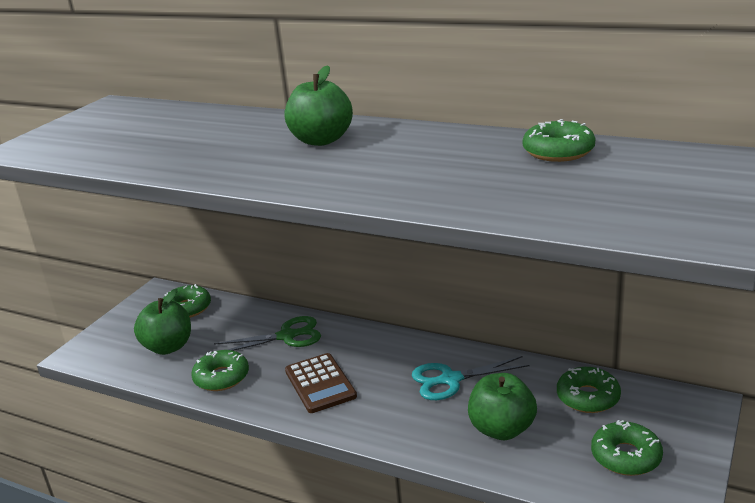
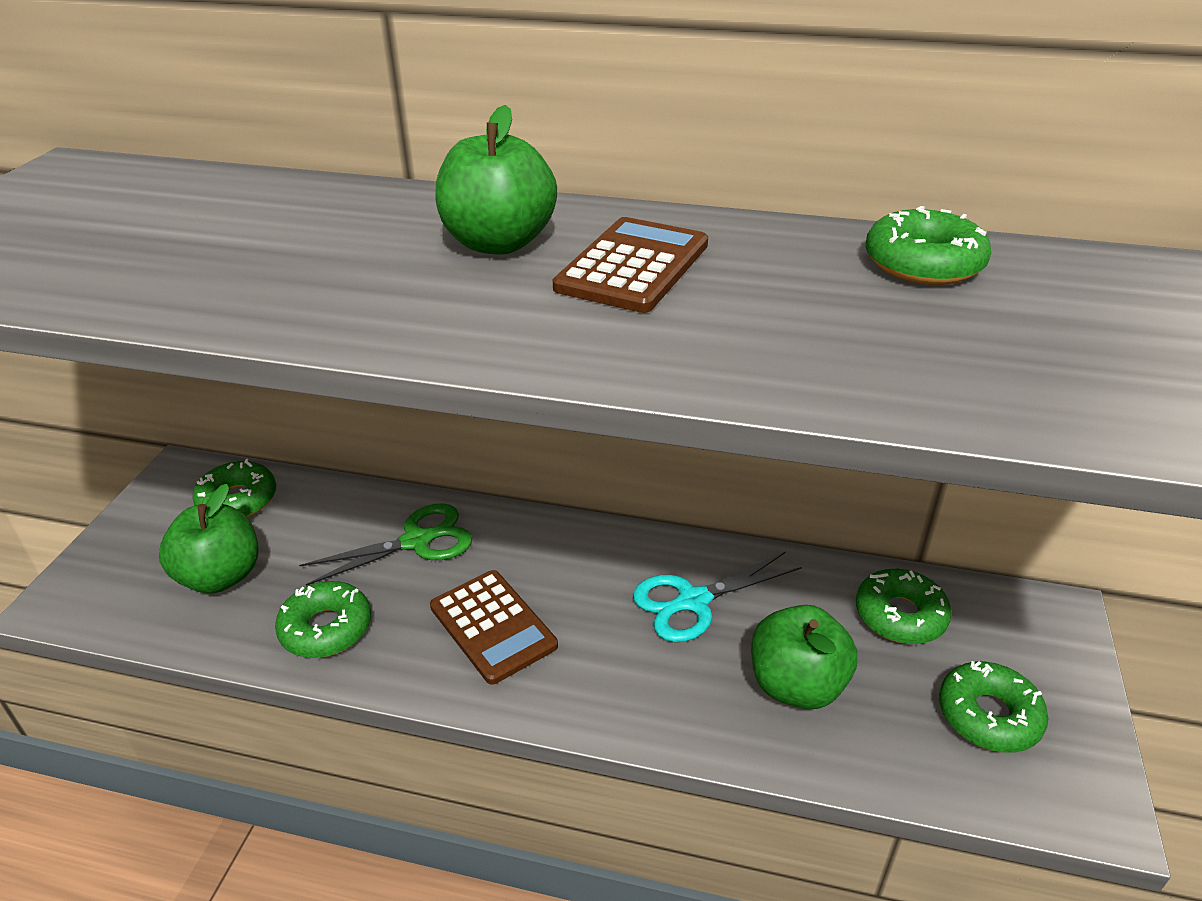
camera: 15 degrees left, 10 degrees up
(389, 151) = (633, 266): none -> brown calculator

